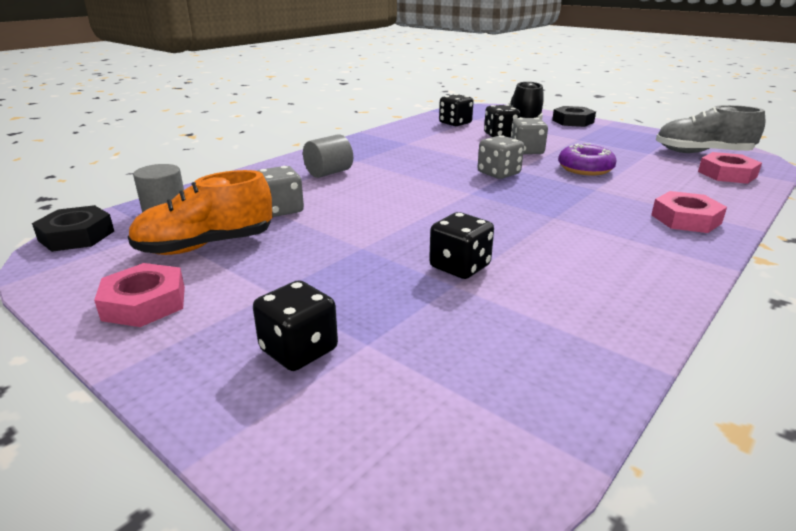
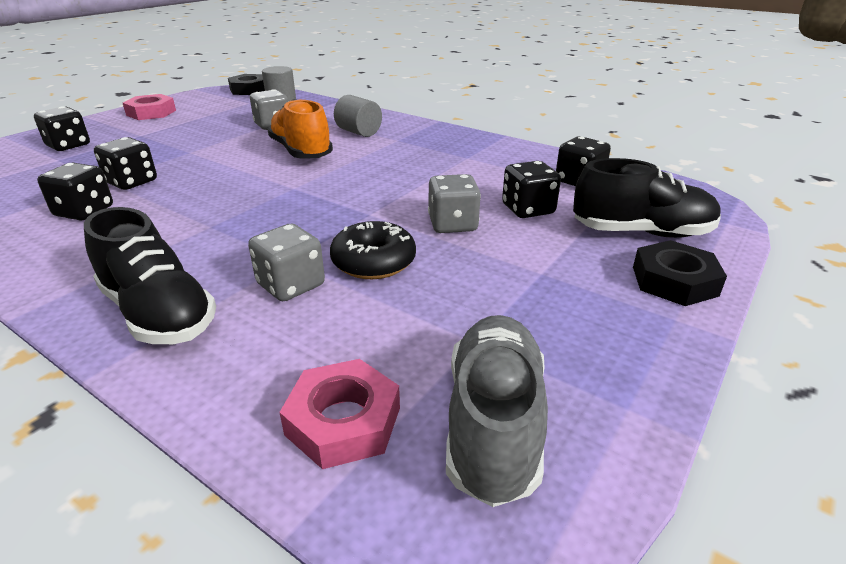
camera: 85 degrees right, 5 degrees up
(206, 246) = (218, 115): orange shoe -> orange shoe (301, 152)
(498, 173) = (354, 203): grey dice -> grey dice (291, 285)
(544, 279) = (84, 211): none -> black dice
(585, 169) = (373, 262): purple donut -> black donut
(685, 219) = (159, 313): pink nut -> black shoe

